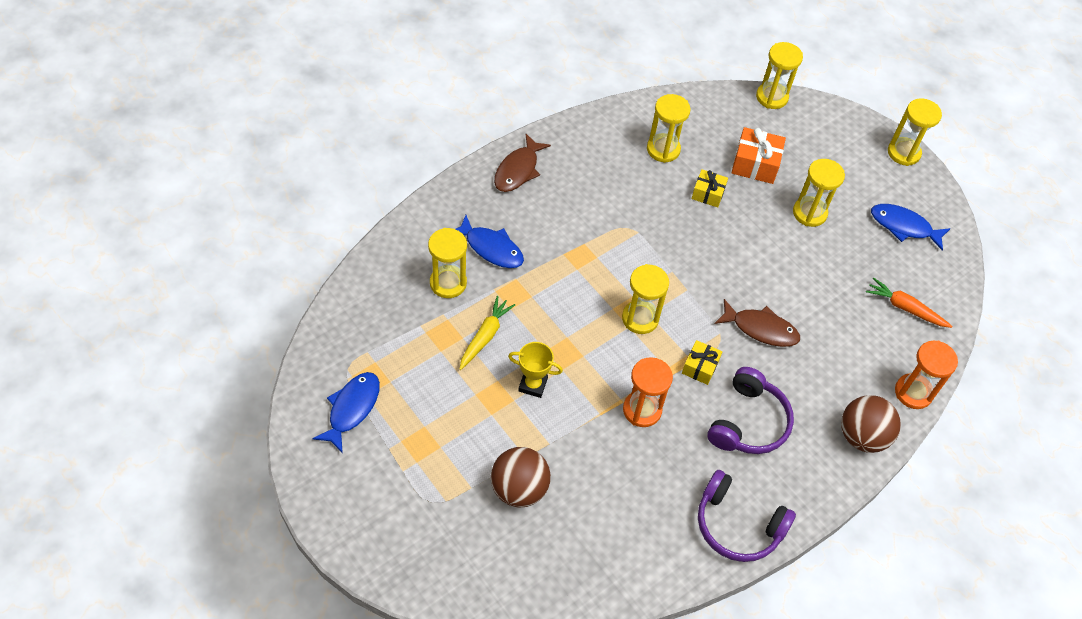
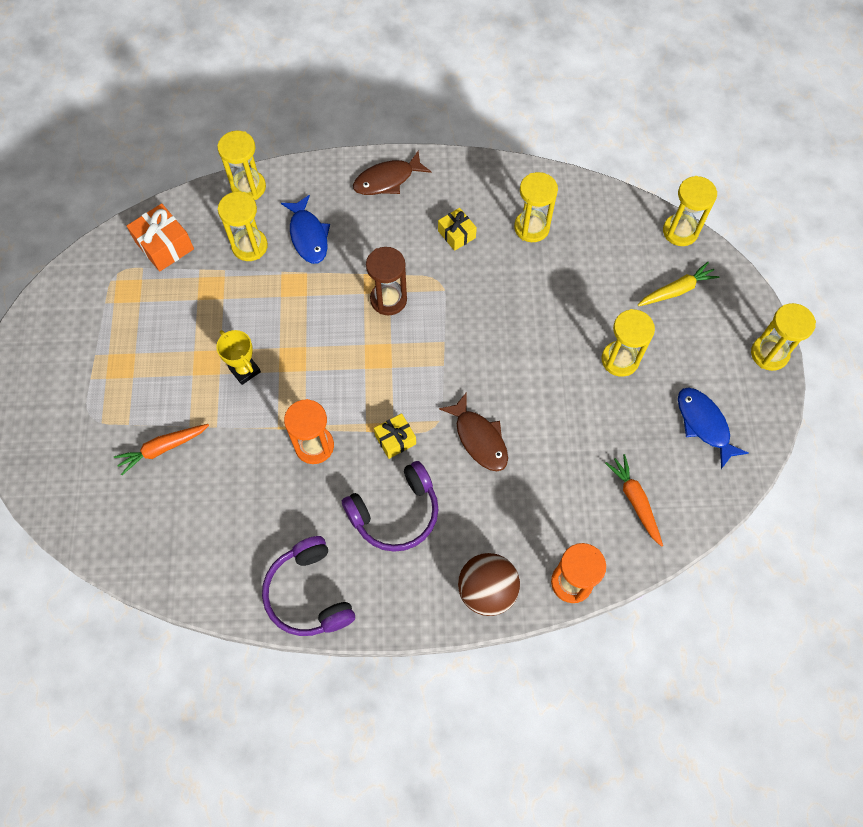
camera: 40 degrees right, 10 degrees up
(352, 409) = (94, 307): blue fish -> none
(485, 336) = (241, 307): yellow carrot -> yellow carrot (676, 290)
(519, 489) = (162, 448): brown ball -> orange carrot
(601, 263) = (388, 299): none -> brown hourglass
(640, 318) = (380, 367): yellow hourglass -> yellow hourglass (248, 187)
(708, 194) = (538, 290): yellow gift -> yellow gift (456, 234)
(755, 164) = (607, 286): orange gift -> orange gift (164, 245)

